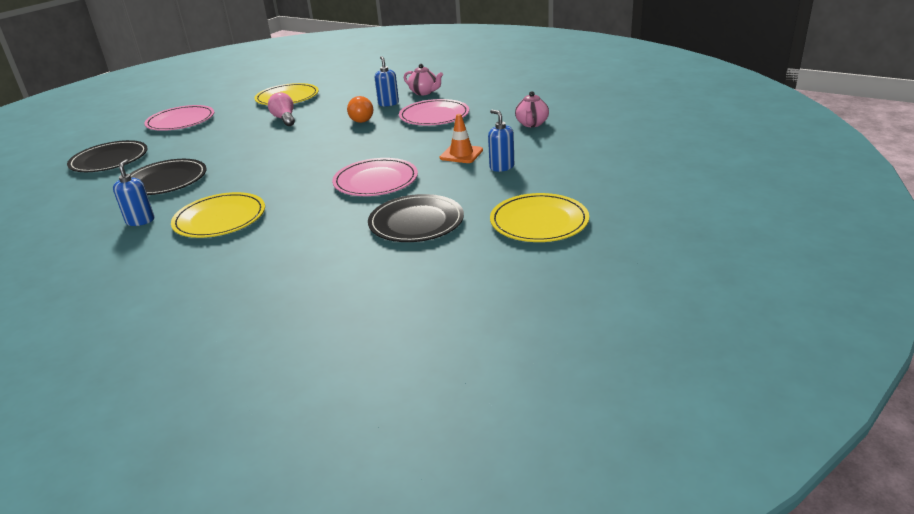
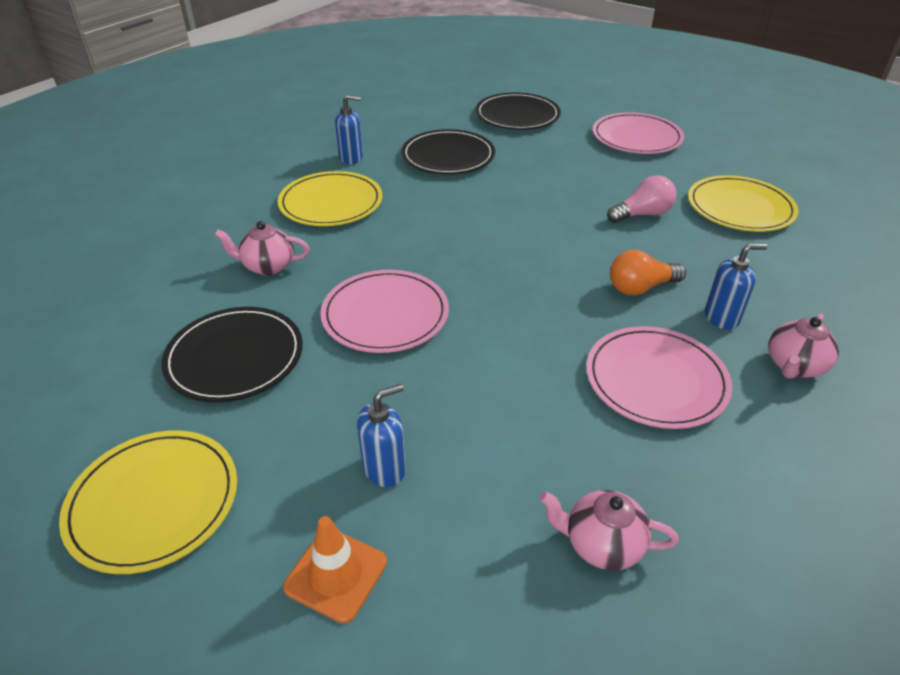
camera: 90 degrees right, 10 degrees up
(309, 229) = (268, 266): none -> pink teapot
(461, 154) = (458, 413): orange traffic cone -> orange traffic cone (336, 574)

